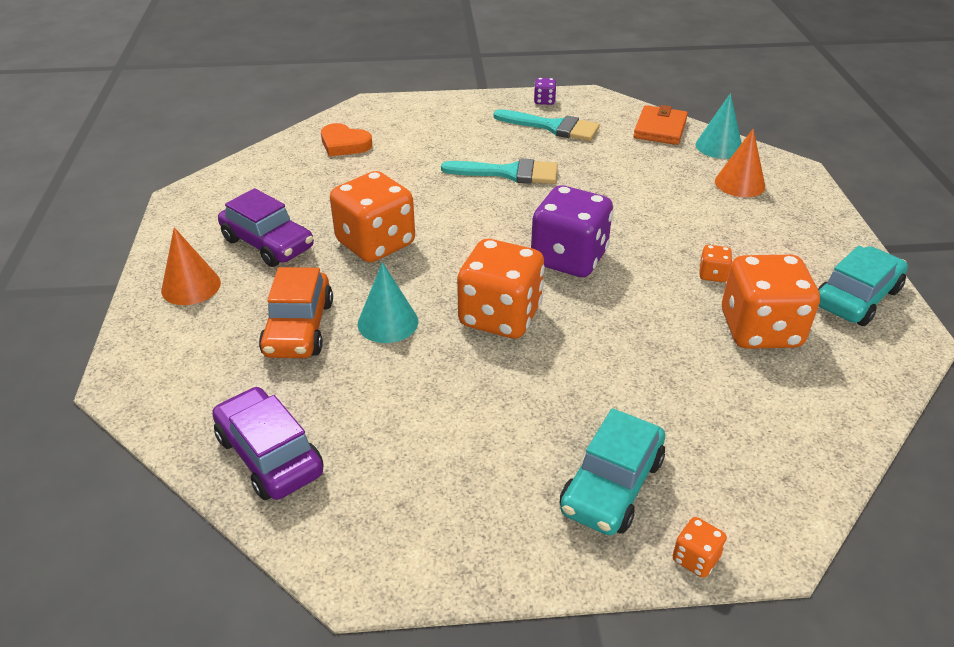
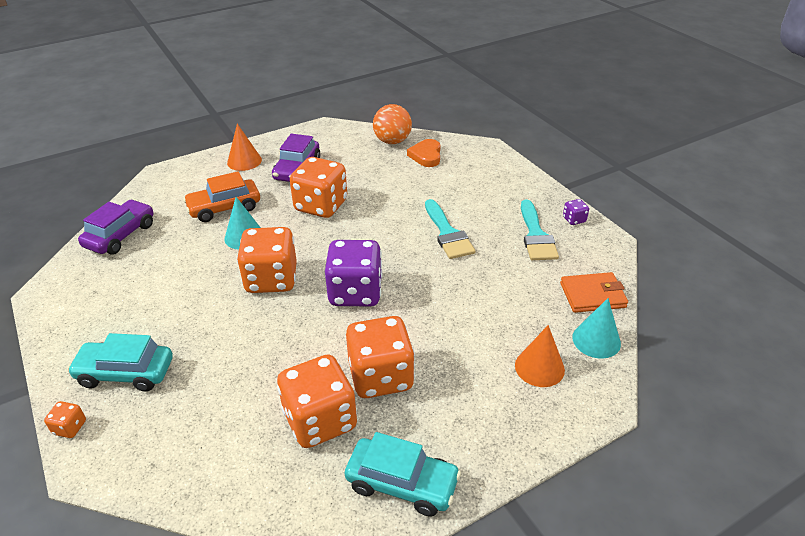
camera: 65 degrees right, 0 degrees up
(285, 157) = (392, 141): none -> orange ball
(712, 275) = (381, 376): orange dice -> orange dice, size x2.38

